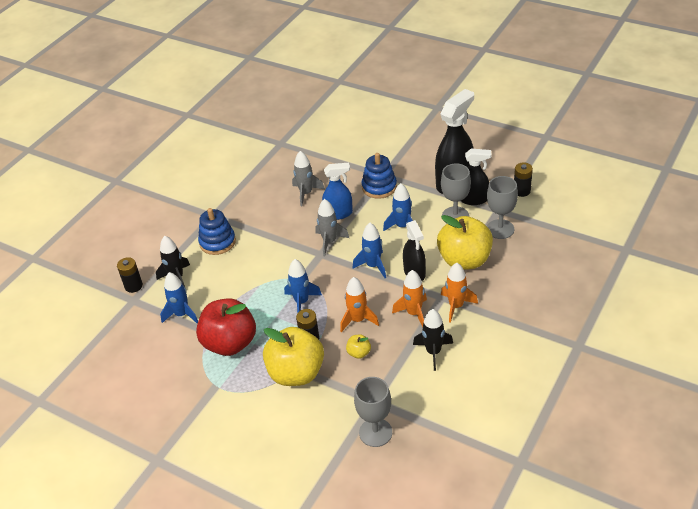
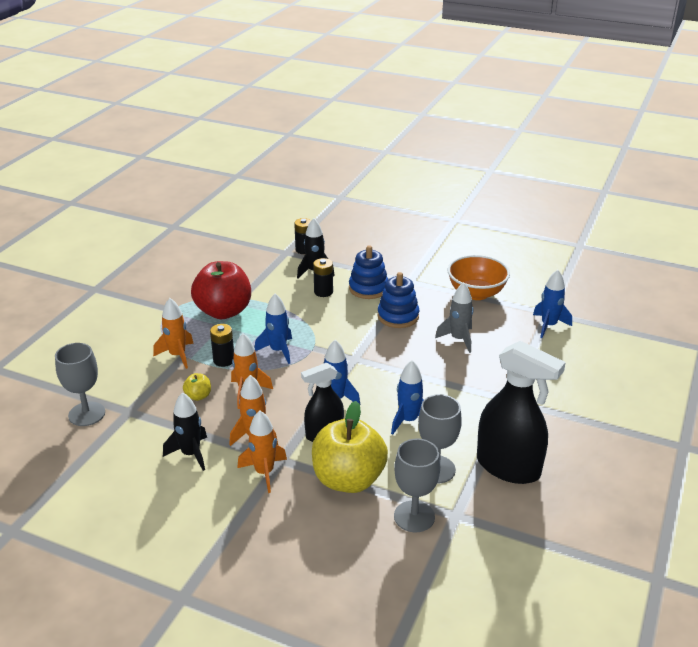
camera: 80 degrees right, 10 degrees down
(182, 314) = (265, 280): blue rocket -> blue rocket (548, 326)
(243, 178) = (476, 293): none -> orange bowl
(296, 373) = (177, 355): yellow apple -> orange rocket
(329, 242) = (375, 363): grey rocket -> none
(338, 214) = (425, 366): blue spray bottle -> none
(379, 187) = (483, 397): blue stacking toy -> blue stacking toy (398, 316)
(473, 199) = (474, 488): black spray bottle -> none
(521, 191) = (505, 543): black battery -> black battery (323, 292)

